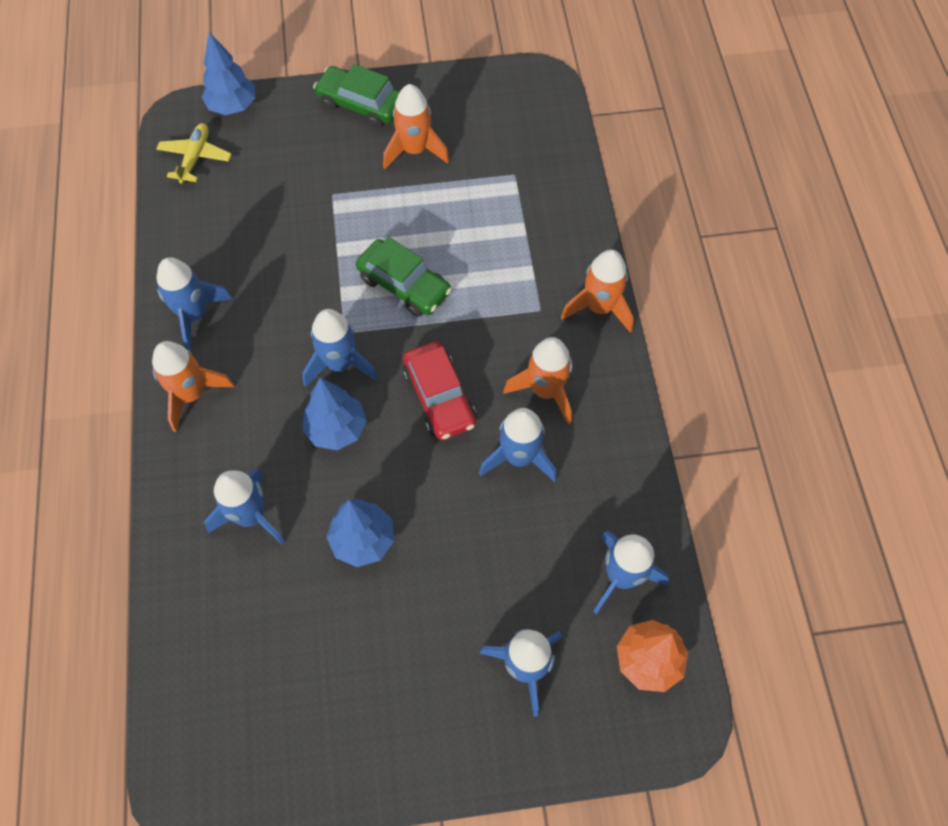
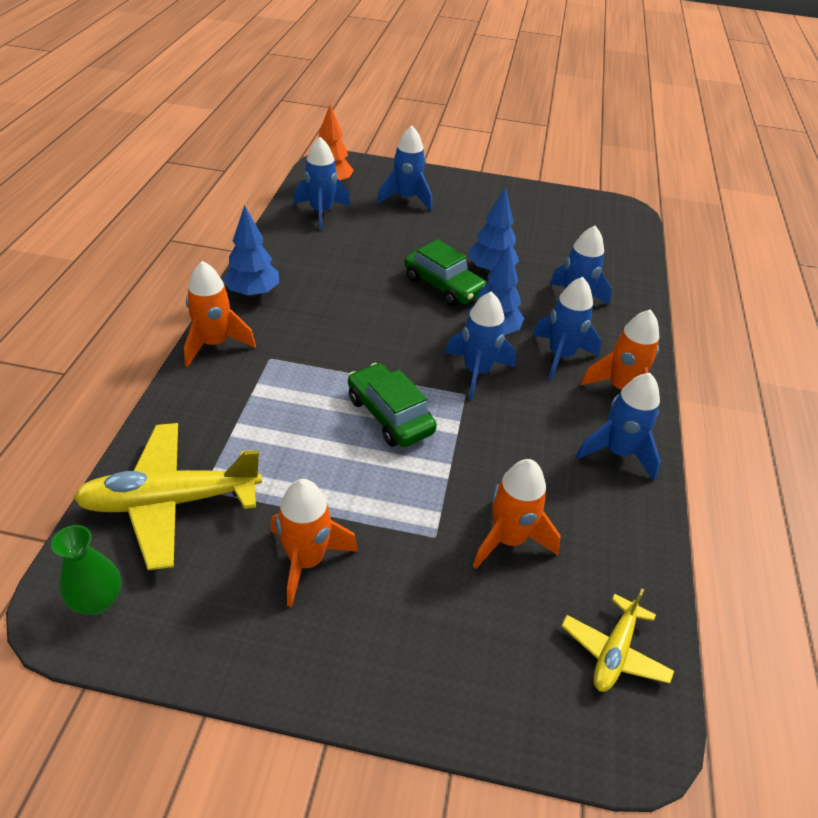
camera: 165 degrees left, 20 degrees down
(233, 106) = (550, 730): blue tree -> blue tree (253, 293)
(360, 104) = (349, 662): green car -> green car (443, 286)
(439, 397) = (397, 326): red car -> none
(519, 457) = (353, 278): blue rocket -> blue rocket (560, 356)
(528, 90) = (97, 601): none -> green vase
(530, 159) = (171, 502): none -> yellow plane
(545, 390) = (305, 306): orange rocket -> orange rocket (508, 539)

